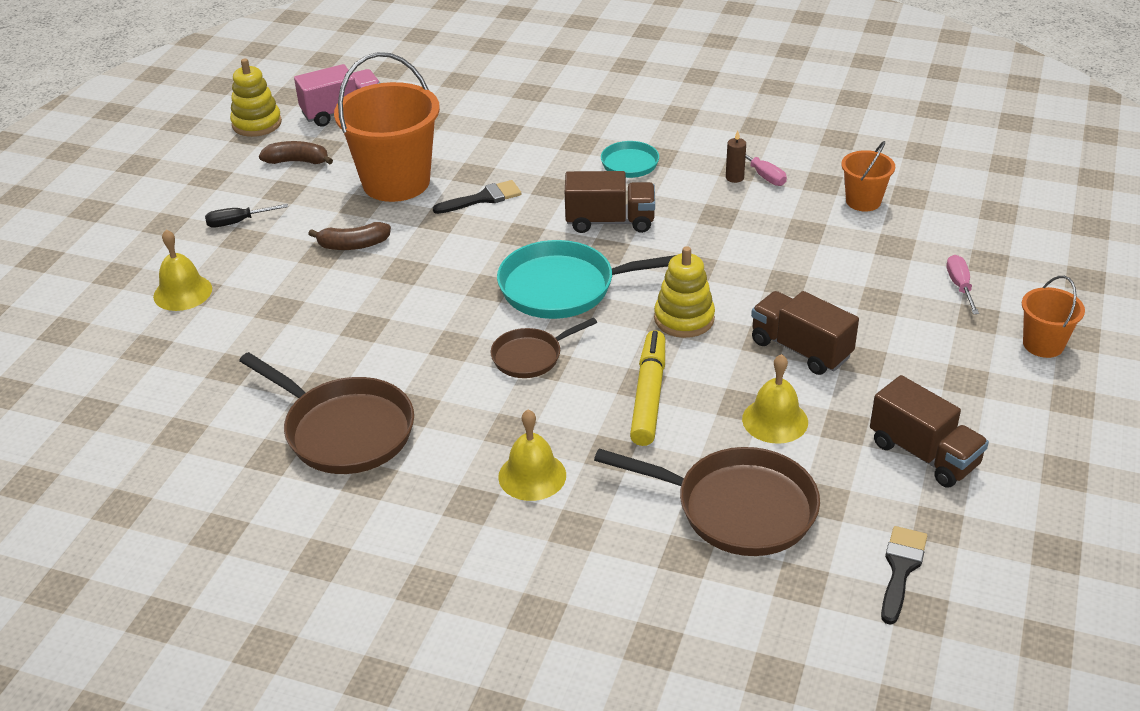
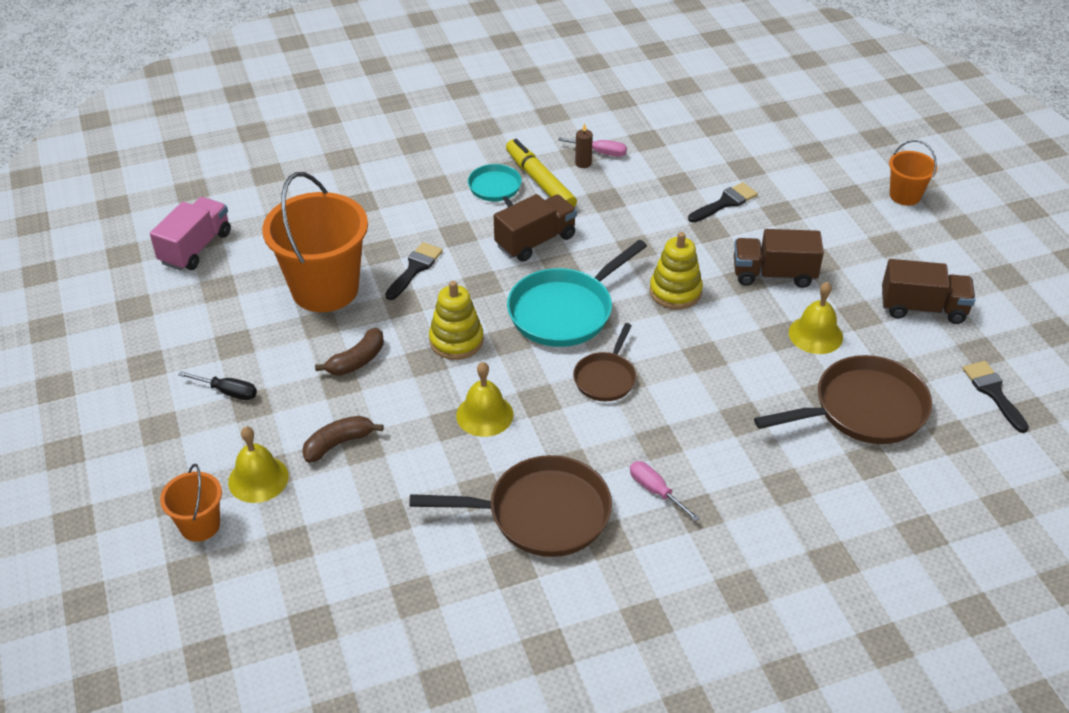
camera: 40 degrees left, 5 degrees up
(238, 222) = (227, 392): black screwdriver -> black screwdriver turned 105 degrees counterclockwise
(257, 124) = (126, 294): yellow stacking toy -> yellow stacking toy (456, 341)
(297, 161) = (212, 311): brown banana -> brown banana (338, 443)
(532, 476) = (713, 466): yellow bell -> yellow bell (484, 415)
(648, 395) = (718, 362): yellow marker -> yellow marker (540, 182)
(832, 267) = (725, 203): none -> black brush
(863, 201) = (689, 142): orange bucket -> orange bucket (200, 525)
(960, 286) = (816, 178): pink screwdriver -> pink screwdriver (656, 491)

